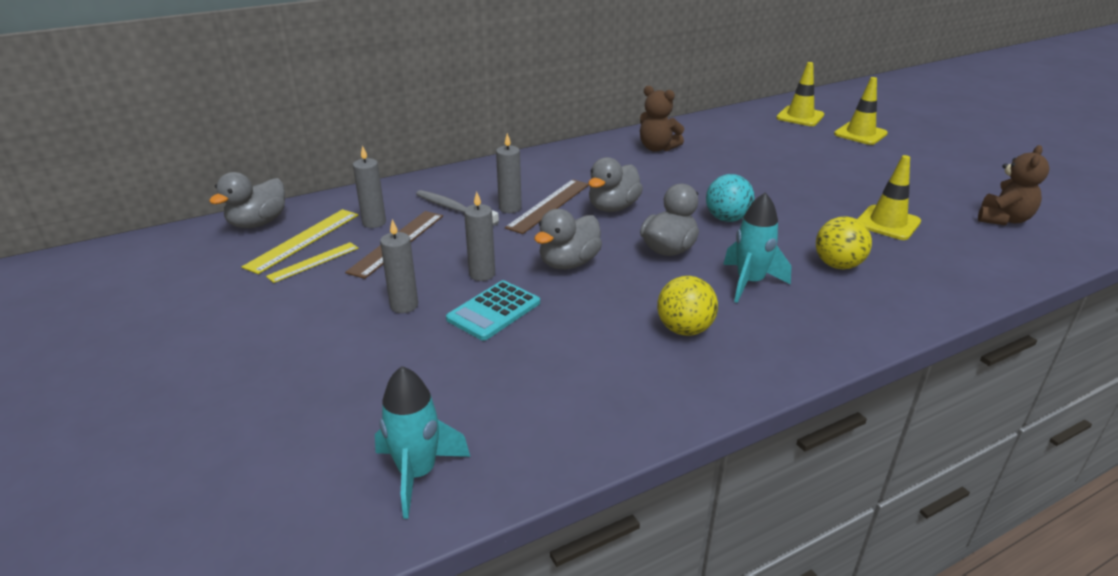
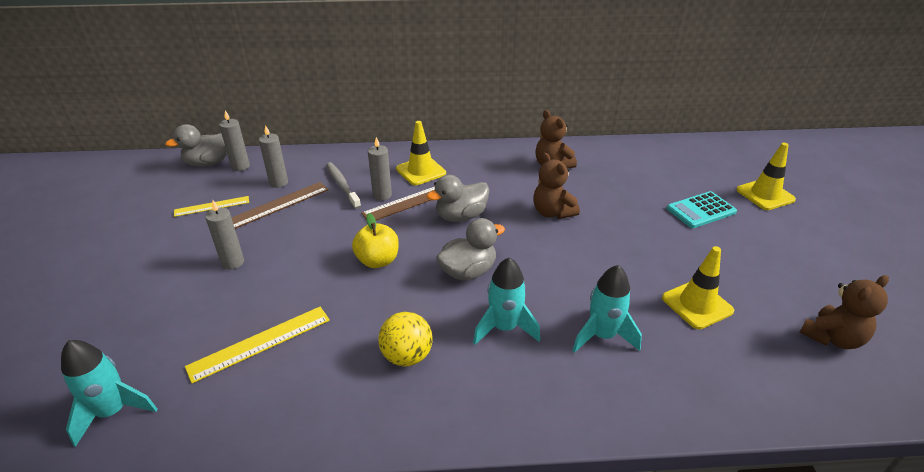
camera: 25 degrees right, 5 degrees up
(303, 240) = (222, 185): yellow ruler -> yellow ruler (260, 343)
(482, 274) = (308, 251): grey candle -> grey candle (240, 166)
(494, 311) = (285, 288): turquoise calculator -> turquoise calculator (701, 210)
(568, 263) = (378, 261): grey duck -> yellow apple
(697, 185) = (552, 212): none -> brown teddy bear
(727, 218) = (546, 255): turquoise ball -> none
(800, 116) = (719, 161): yellow traffic cone -> yellow traffic cone (421, 171)
(838, 265) = (602, 336): yellow ball -> turquoise rocket

